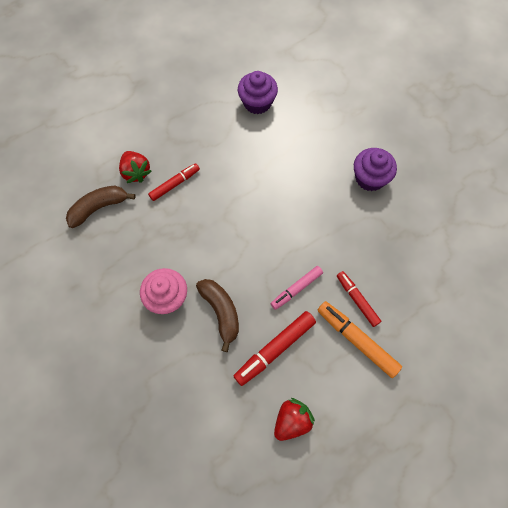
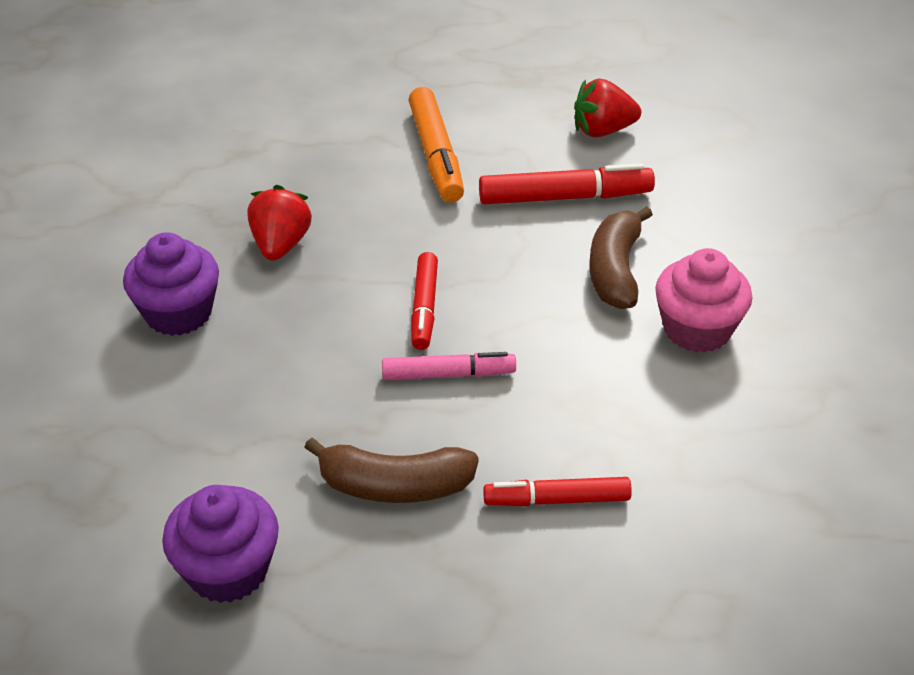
camera: 145 degrees left, 25 degrees down
(99, 208) = (757, 542): brown banana -> brown banana (394, 486)
(136, 172) = (629, 571): red strawberry -> red strawberry (280, 245)
(296, 289) = (467, 241): pink marker -> pink marker (448, 374)
(357, 300) = (388, 189): red marker -> red marker (424, 308)

